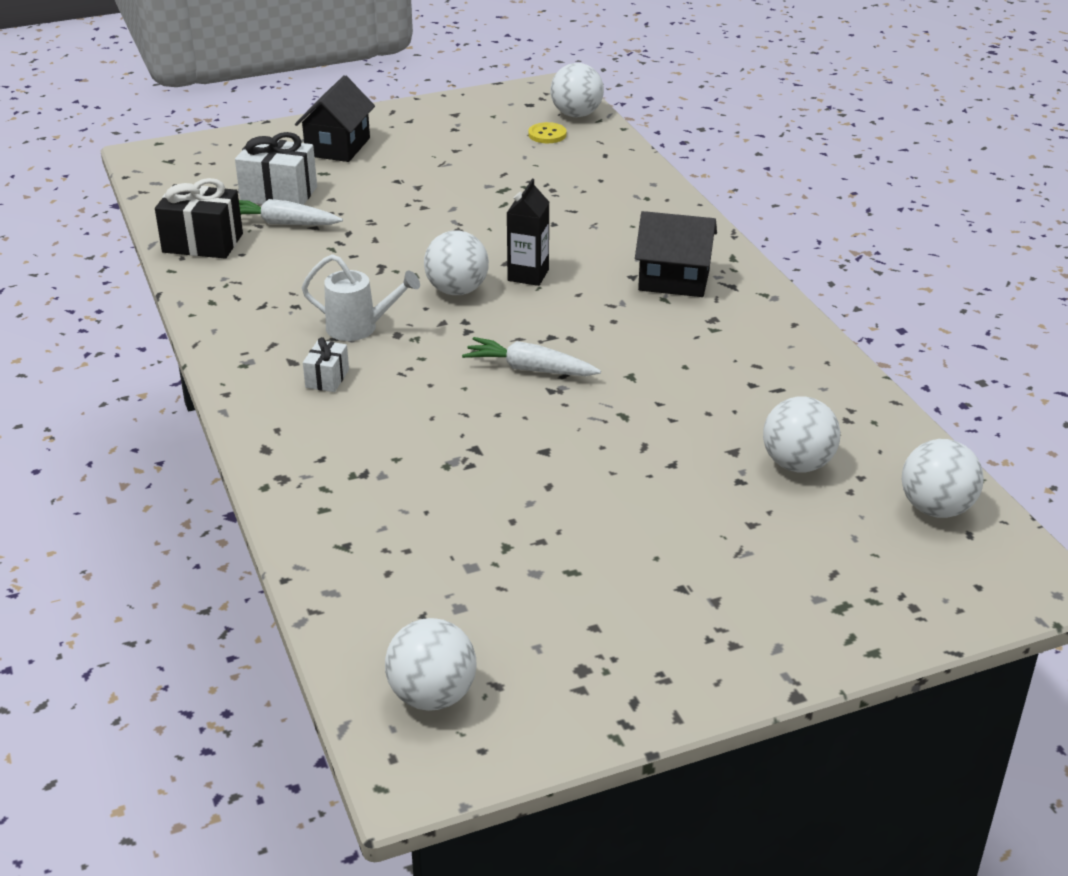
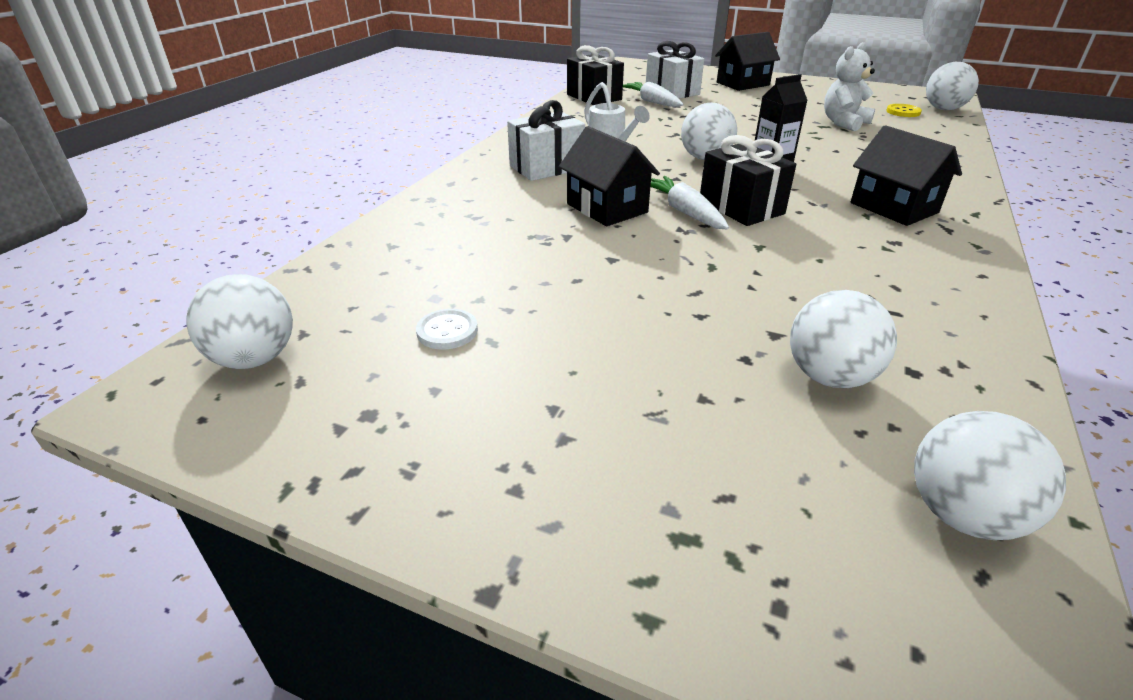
camera: 45 degrees right, 0 degrees up
(327, 378) = (546, 167): white gift -> white gift, size x1.86
(461, 400) = (607, 208): none -> black house
(515, 177) = (844, 123): none -> white teddy bear
(529, 585) = (447, 331): none -> white button
(566, 340) = (741, 207): none -> black gift

